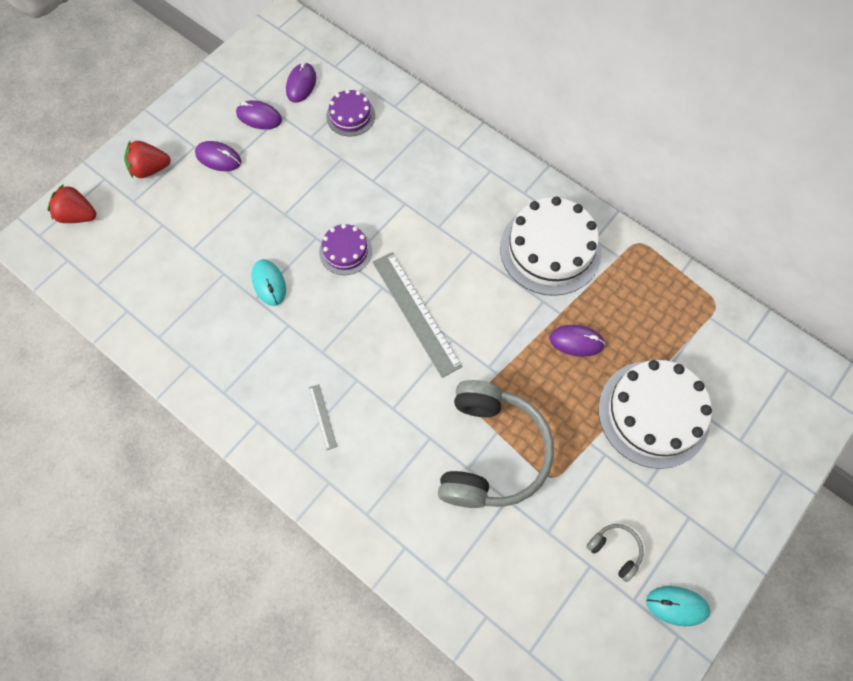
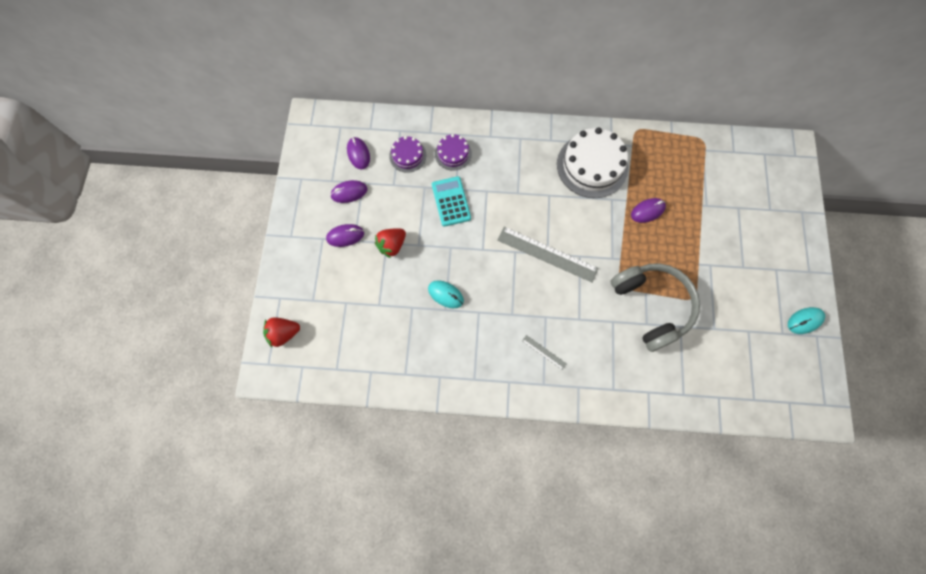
camera: 35 degrees left, 5 degrees up
(150, 169) = (306, 272): red strawberry -> red strawberry (392, 245)
(345, 251) = (475, 244): purple cake -> purple cake (453, 154)
(356, 190) = (451, 201): none -> turquoise calculator
(615, 550) = (754, 314): grey headphones -> none
(653, 413) = (717, 225): white cake -> none

